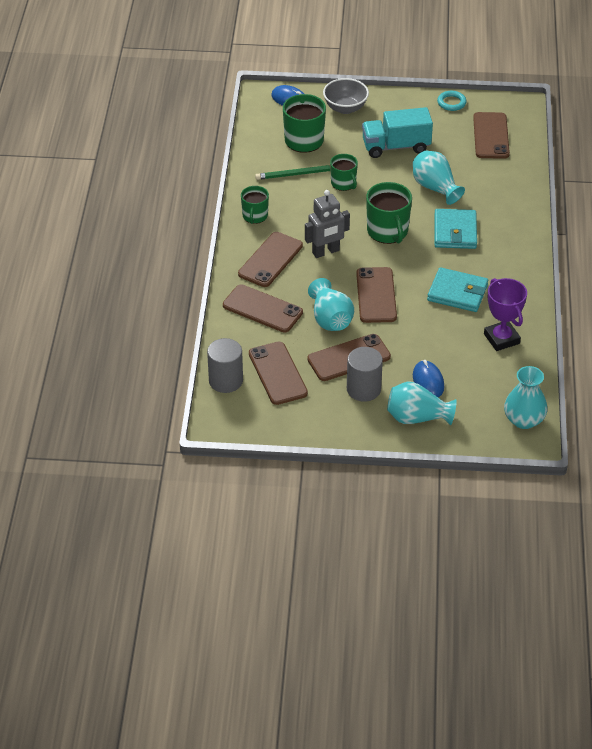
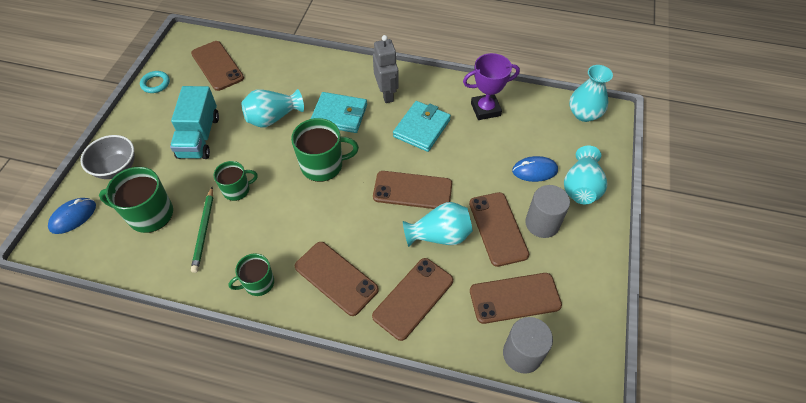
camera: 80 degrees left, 10 degrees up
(255, 216) = (258, 283): green mug -> green mug turned 135 degrees clockwise
(326, 252) = (338, 223): grey robot -> grey robot (386, 94)
(491, 136) = (217, 66): brown phone -> brown phone turned 45 degrees clockwise

